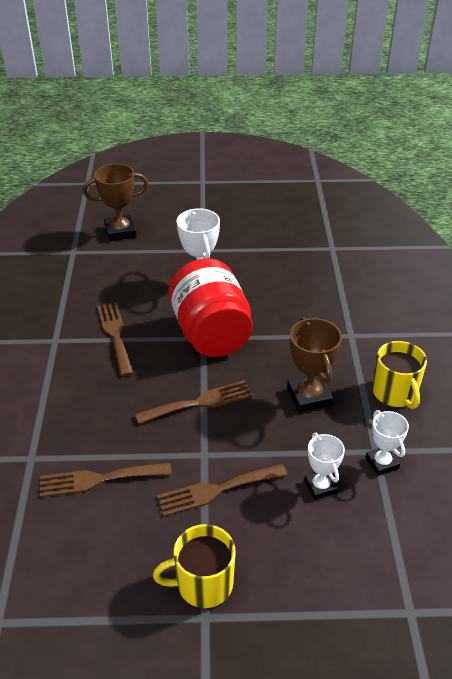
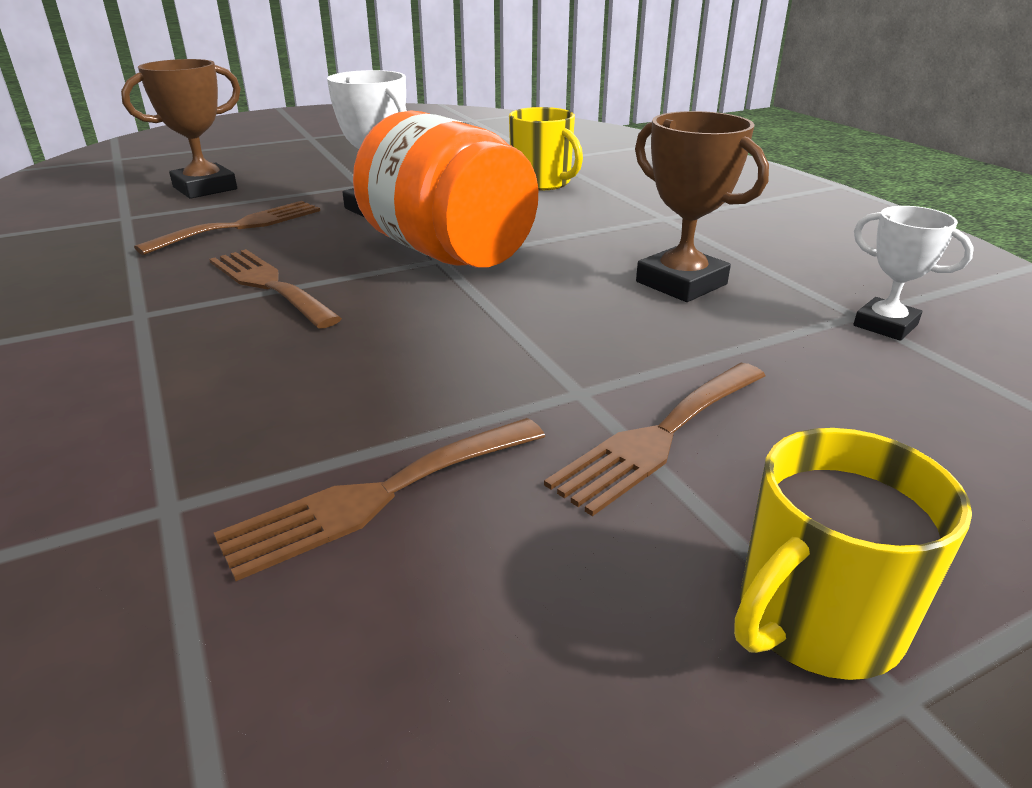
camera: 25 degrees left, 10 degrees down
(200, 402) = (504, 328): brown fork -> brown fork (241, 226)
(211, 333) = (448, 252): red jar -> orange jar
(320, 486) = (835, 378): white trophy -> none
(395, 393) = (797, 254): yellow mug -> yellow mug (542, 182)

